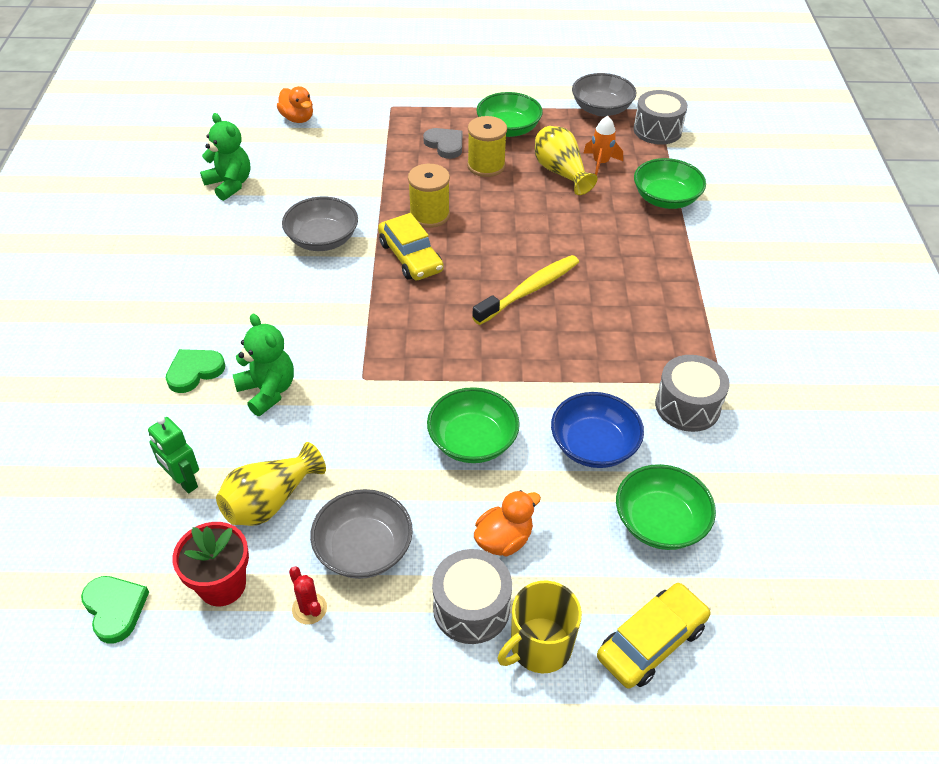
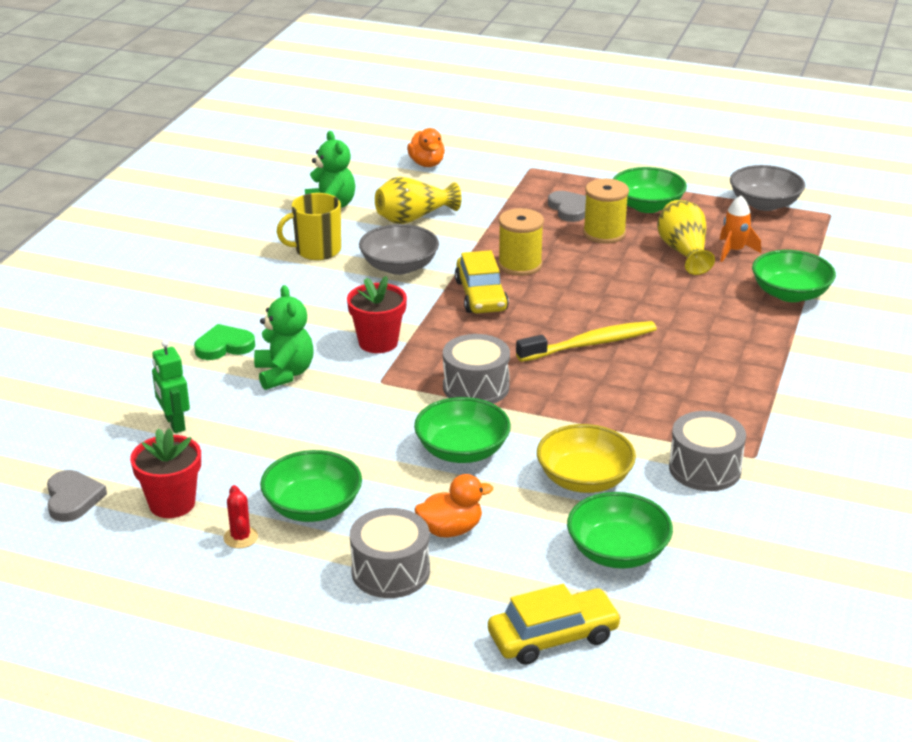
camera: 20 degrees right, 15 degrees down
(115, 609) = (73, 499): green heart -> grey heart
(270, 501) = (245, 454): yellow vase -> yellow vase (413, 218)
(341, 332) = (378, 342): none -> red flower pot
(364, 549) = (313, 507): grey bowl -> green bowl
(539, 646) = (440, 613): yellow mug -> yellow mug (317, 250)
(594, 445) = (584, 479): blue bowl -> yellow bowl
(657, 130) = (819, 232): grey drum -> grey drum (476, 387)

